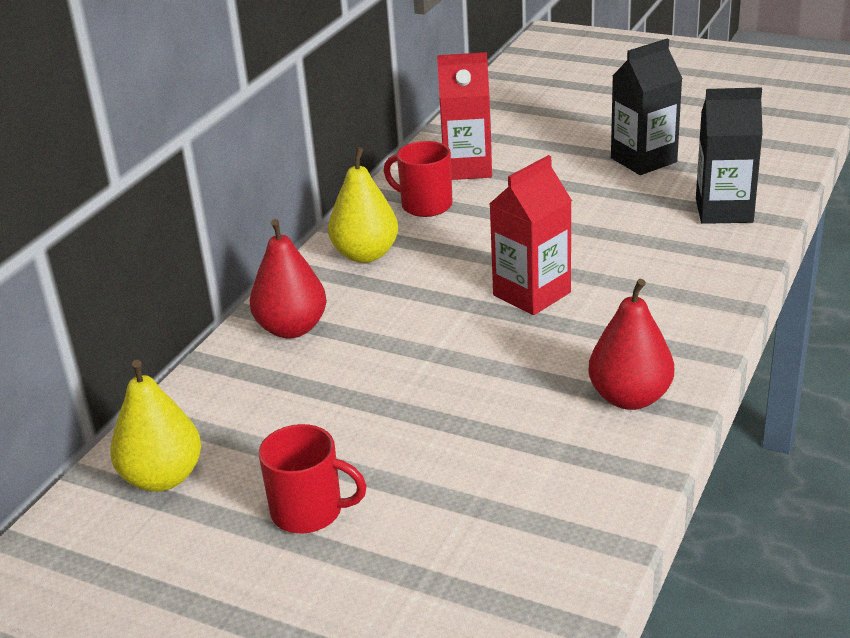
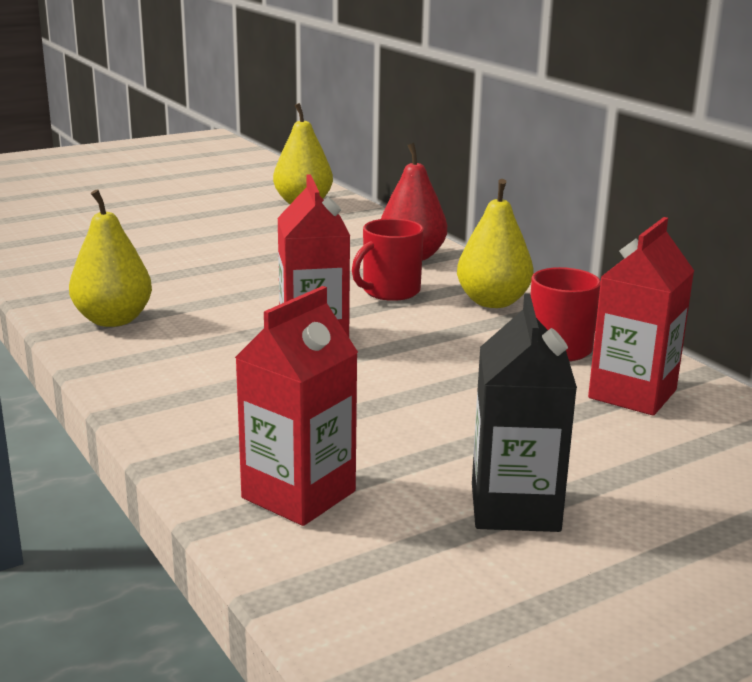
camera: 120 degrees right, 10 degrees down
(309, 511) = (205, 221): red mug -> red mug (390, 291)
(630, 398) = (113, 320): red pear -> yellow pear
(724, 210) = (298, 495): black carton -> red carton

